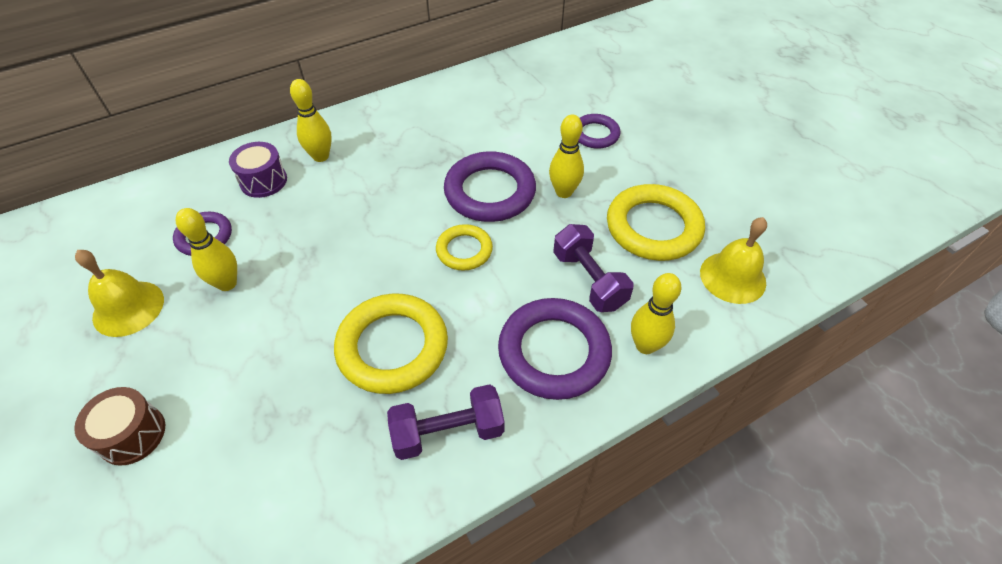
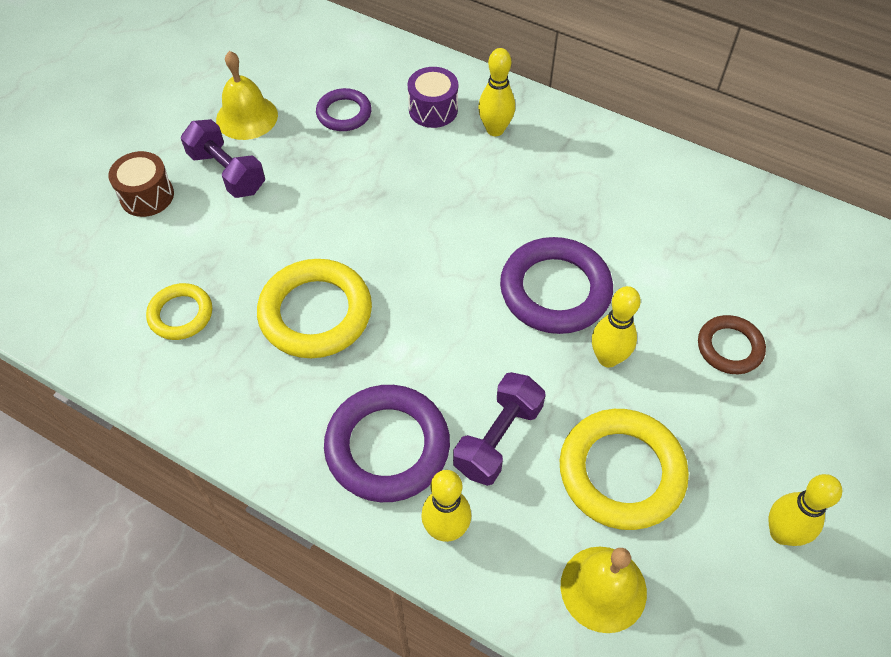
camera: 60 degrees right, 5 degrees up
(227, 283) = (307, 160): yellow bowling pin -> yellow bowling pin (781, 533)
(448, 432) = (256, 401): purple dumbbell -> purple dumbbell (227, 172)
(464, 250) = (461, 309): yellow ring -> yellow ring (181, 314)
(595, 134) = (729, 347): purple ring -> brown ring

